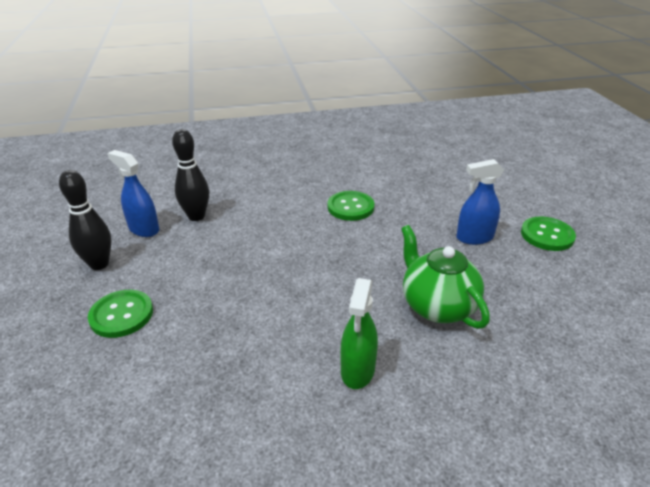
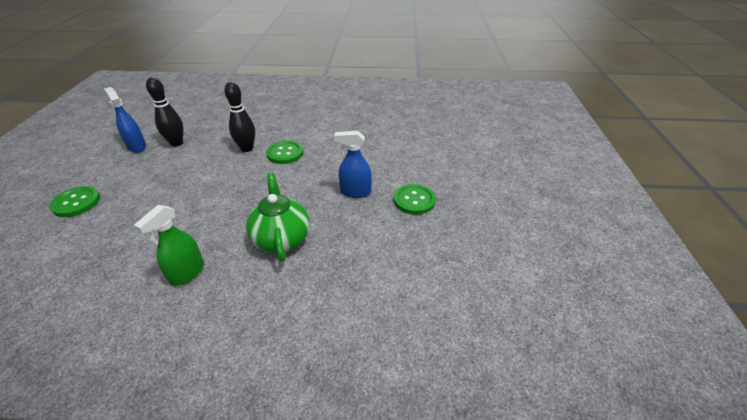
camera: 15 degrees right, 5 degrees up
(99, 264) = (91, 166): black bowling pin -> black bowling pin (247, 148)

